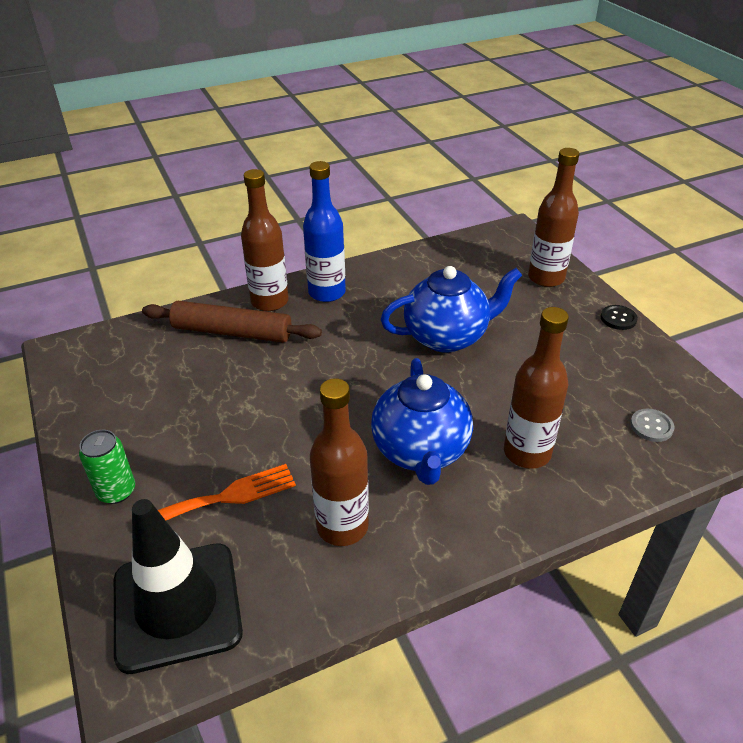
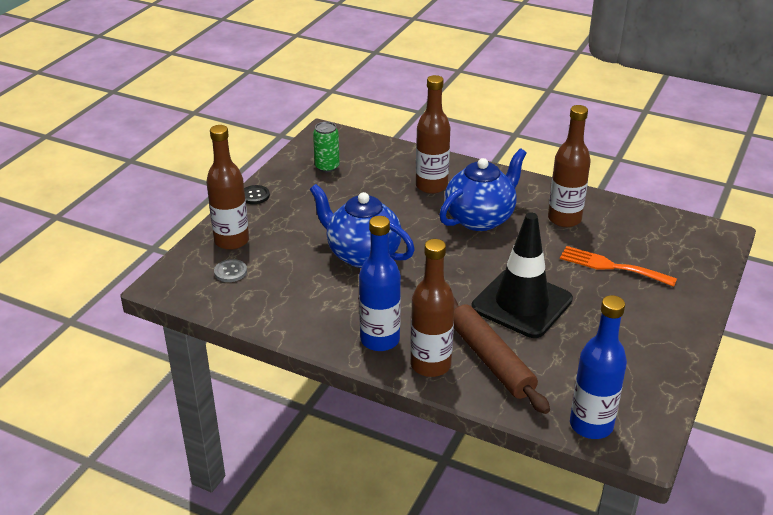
camera: 130 degrees left, 5 degrees down
(110, 339) = (591, 425): none -> blue bottle
(116, 491) = (672, 309): green can -> green can (327, 167)
(177, 606) = (678, 242): black traffic cone -> black traffic cone (522, 303)
(651, 426) = (356, 157): grey button -> grey button (230, 272)

